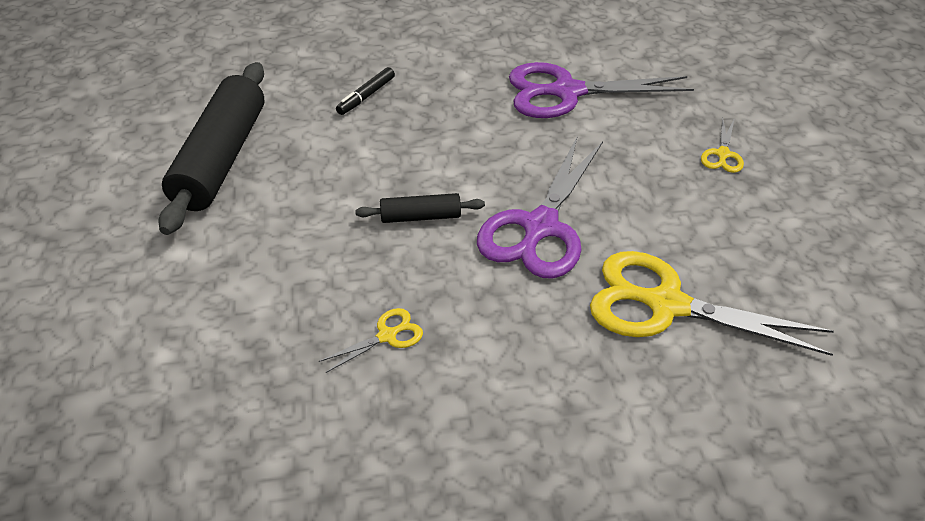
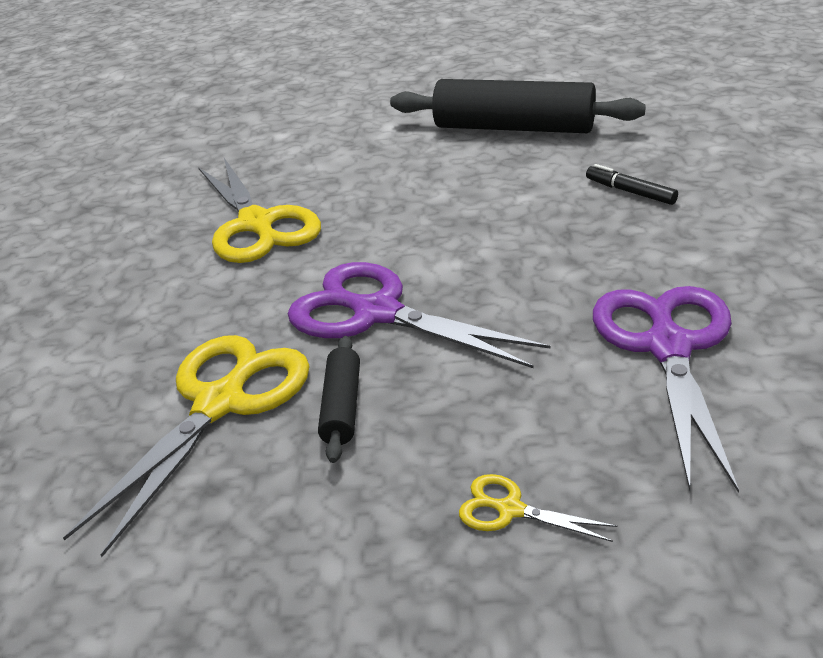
camera: 100 degrees right, 10 degrees down
(387, 336) = (256, 224): yellow scissors -> yellow scissors, size x2.26
(420, 216) = (411, 235): black rolling pin -> black rolling pin (342, 407)

